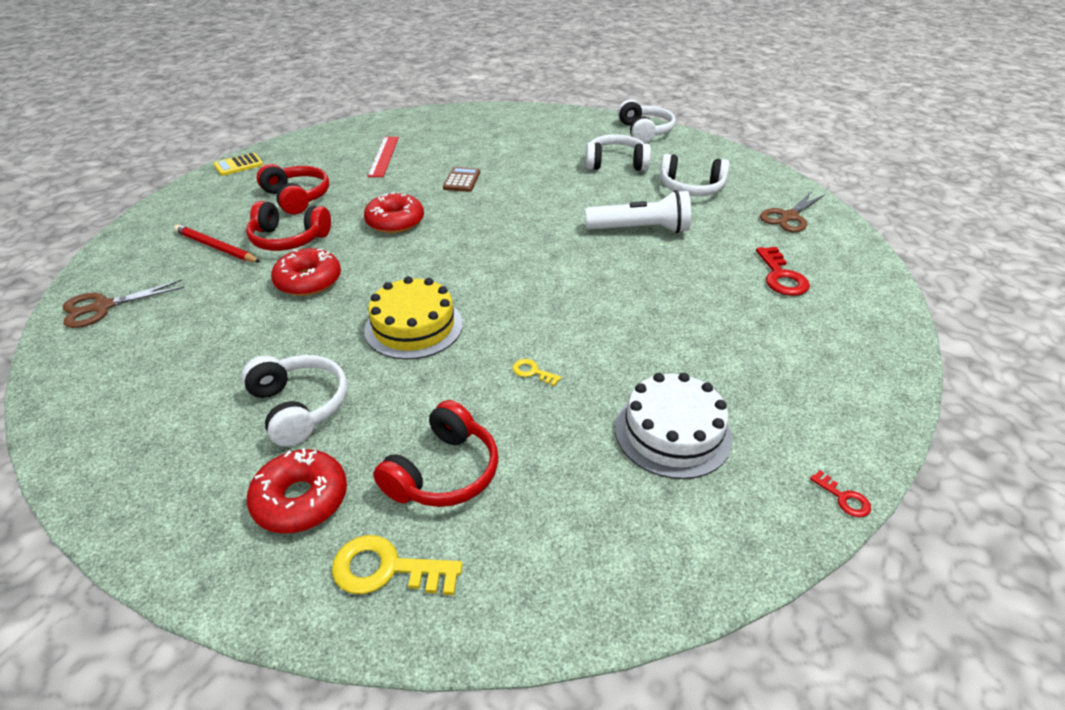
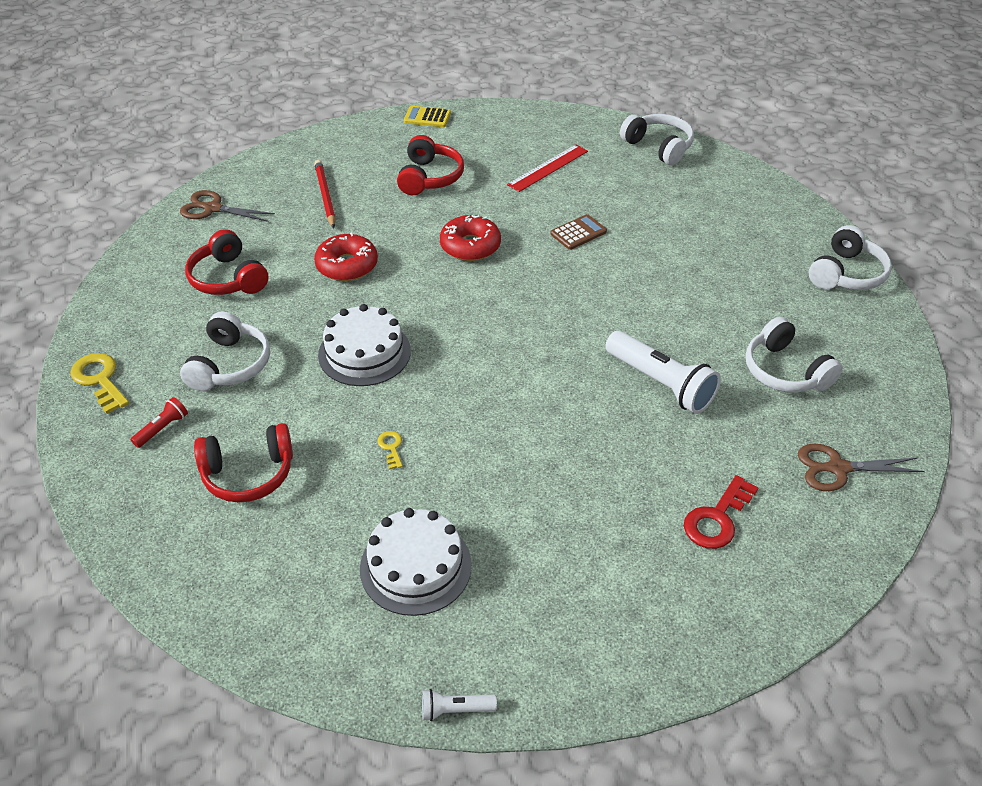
camera: 45 degrees right, 5 degrees up
(289, 239) = (378, 217): red headphones -> red headphones (228, 278)
(301, 499) = (162, 429): red donut -> red flashlight
(387, 569) = (152, 506): yellow key -> yellow key (100, 380)
(414, 327) = (364, 353): yellow cake -> white cake
(616, 163) = (751, 296): white headphones -> white headphones (658, 147)
(844, 498) = (455, 710): red key -> white flashlight

